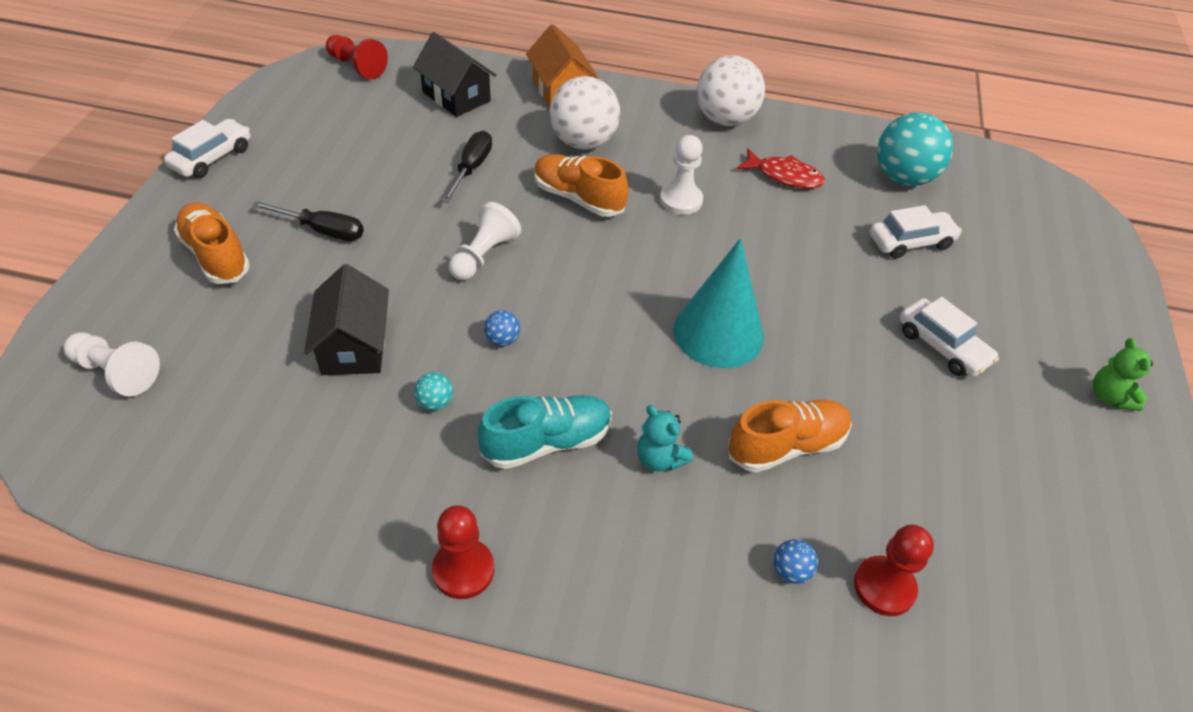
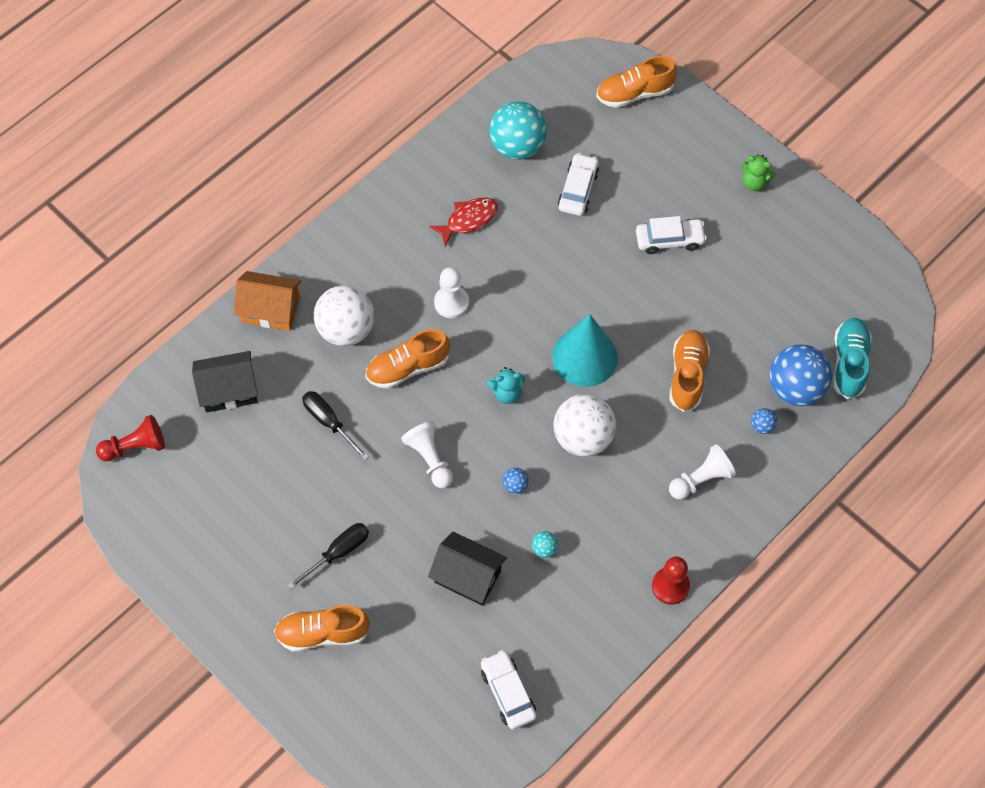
camera: 55 degrees left, 15 degrees up
(116, 372) = (406, 728): white pawn -> white pawn (701, 479)
(212, 157) = (198, 601): white car -> white car (508, 692)
(547, 442) = (611, 501): turquoise shoe -> turquoise shoe (849, 363)
(660, 459) = (657, 447): turquoise teddy bear -> turquoise teddy bear (507, 393)
(725, 119) = (381, 216): white ball -> white ball (583, 437)
(884, 587) = (795, 388): red pawn -> blue ball
(1073, 239) = (634, 93): none -> orange shoe

